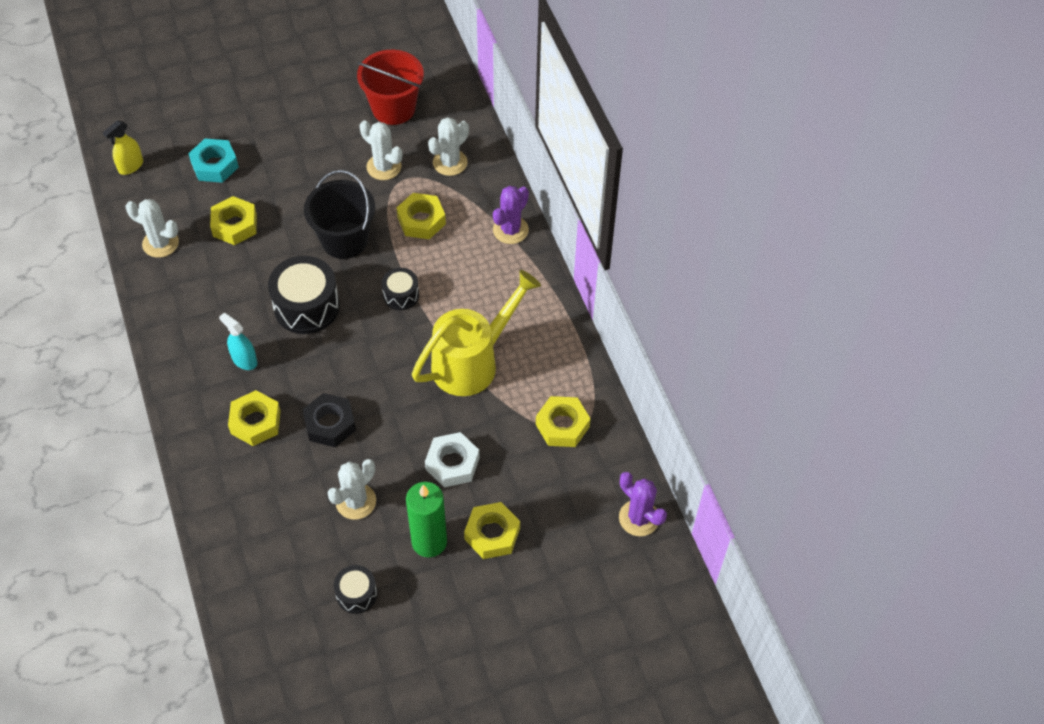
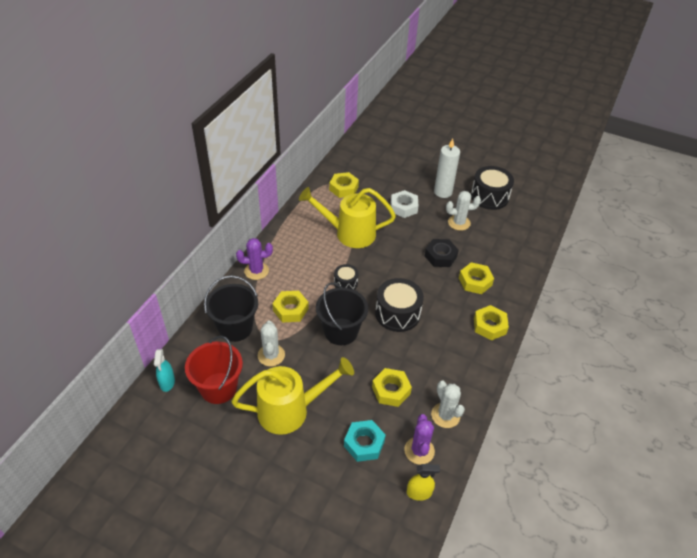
camera: 135 degrees left, 10 degrees down
(244, 360) = (455, 312): turquoise spray bottle -> turquoise spray bottle (167, 382)
(308, 140) = (290, 410): none -> yellow watering can
(356, 594) = (489, 196): black drum -> black drum, size x1.81
(429, 541) = (443, 192): green candle -> white candle
(450, 162) = (235, 328): white cactus -> black bucket
(492, 534) = (415, 178): yellow nut -> yellow nut (489, 326)
(639, 518) = (355, 148): purple cactus -> purple cactus (419, 451)

